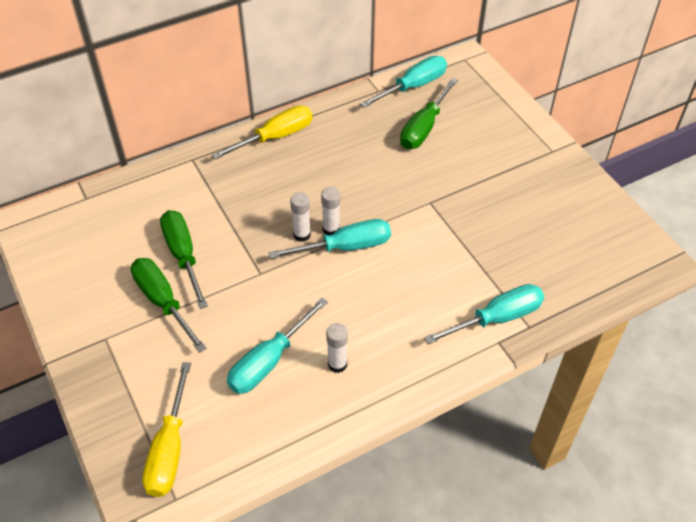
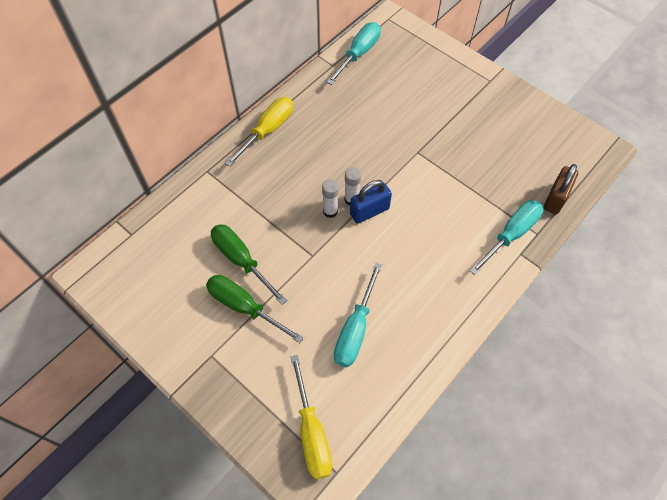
camera: 20 degrees left, 10 degrees up
(337, 364) = (409, 313): white glue stick -> none
(345, 247) = (369, 211): turquoise screwdriver -> blue padlock
(424, 127) = (384, 88): green screwdriver -> none
(570, 295) = (555, 198): none -> brown padlock

